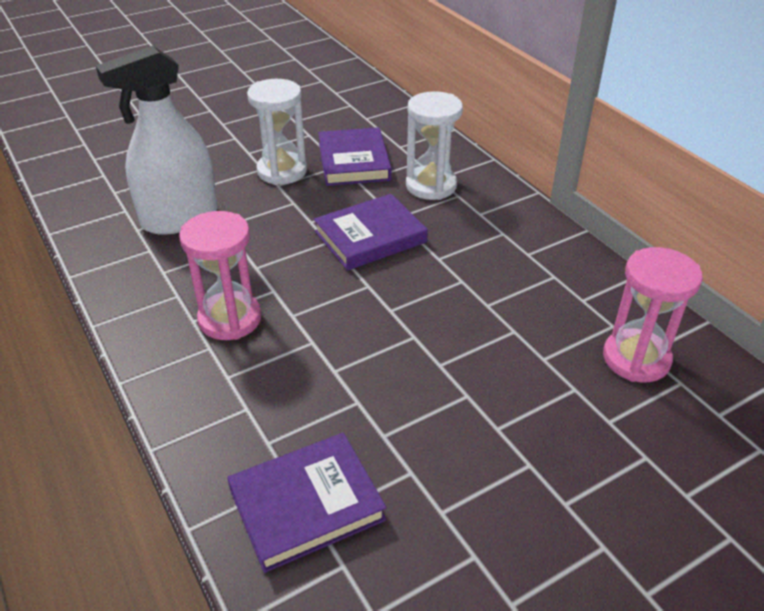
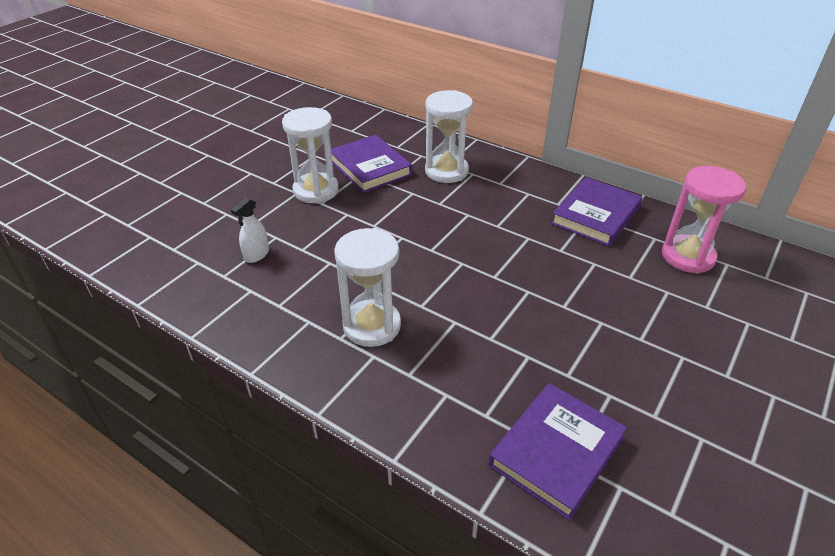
camera: 25 degrees left, 0 degrees up
(179, 218) = (256, 255): white spray bottle -> white spray bottle, size x0.40
(230, 319) = (372, 326): pink hourglass -> white hourglass
(370, 237) = (432, 224): purple book -> purple book (595, 215)

